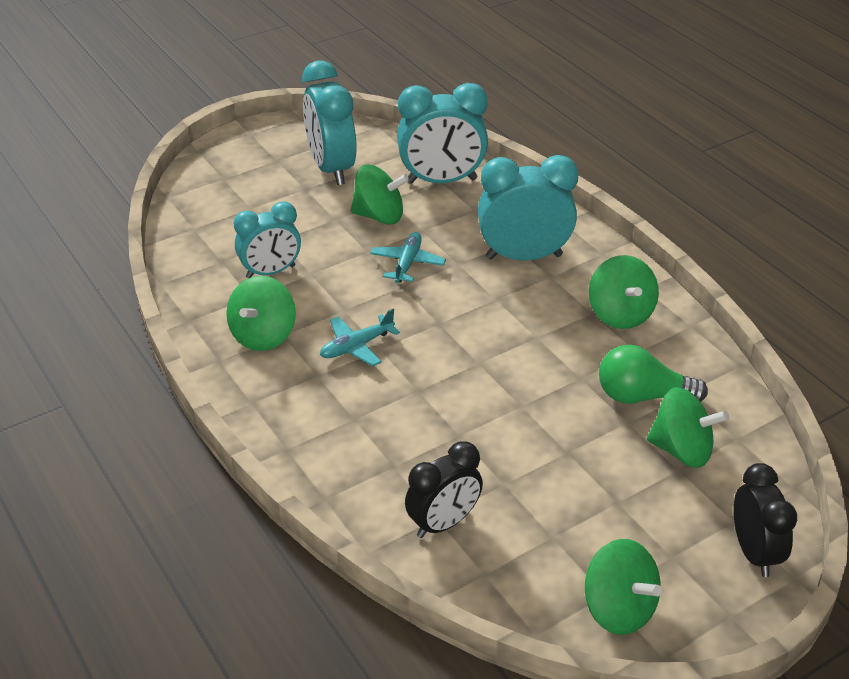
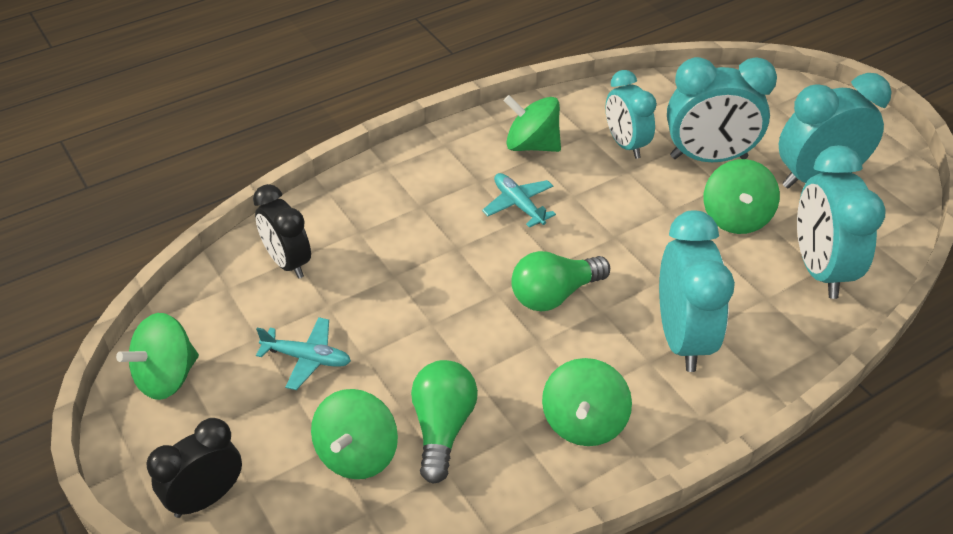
camera: 90 degrees right, 5 degrees up
(297, 223) = (708, 158): none -> turquoise clock
(407, 263) = (654, 240): turquoise plane -> turquoise plane (307, 358)
(479, 326) = (554, 295): none -> green light bulb
(620, 314) = (583, 422): green spinning top -> green spinning top turned 60 degrees counterclockwise
(754, 552) = (206, 498): black clock -> black clock turned 150 degrees clockwise

